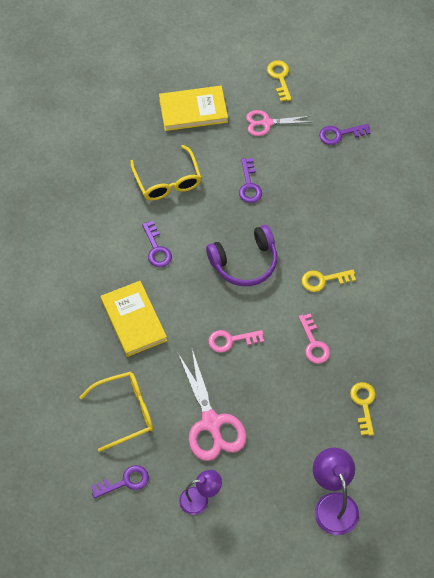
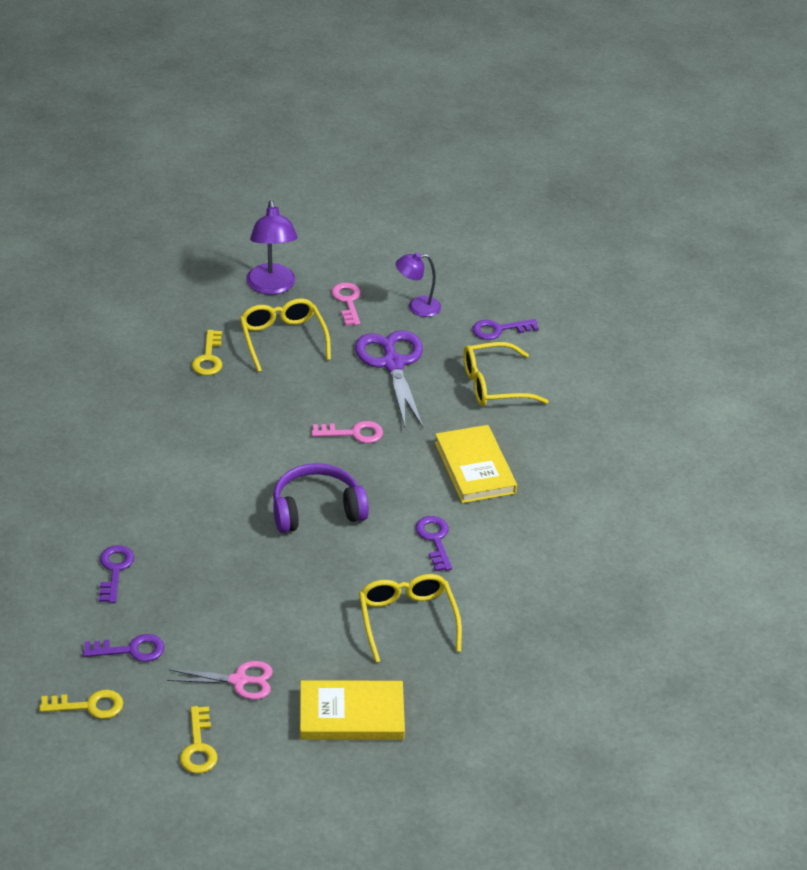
camera: 175 degrees left, 20 degrees down
(211, 423) = (393, 364): pink scissors -> purple scissors
(249, 185) = (288, 600): purple key -> purple key (115, 570)
(308, 437) = (283, 339): none -> yellow glasses
(314, 343) = (250, 418): pink key -> pink key (347, 301)
(323, 280) = (217, 478): yellow key -> yellow key (89, 706)

